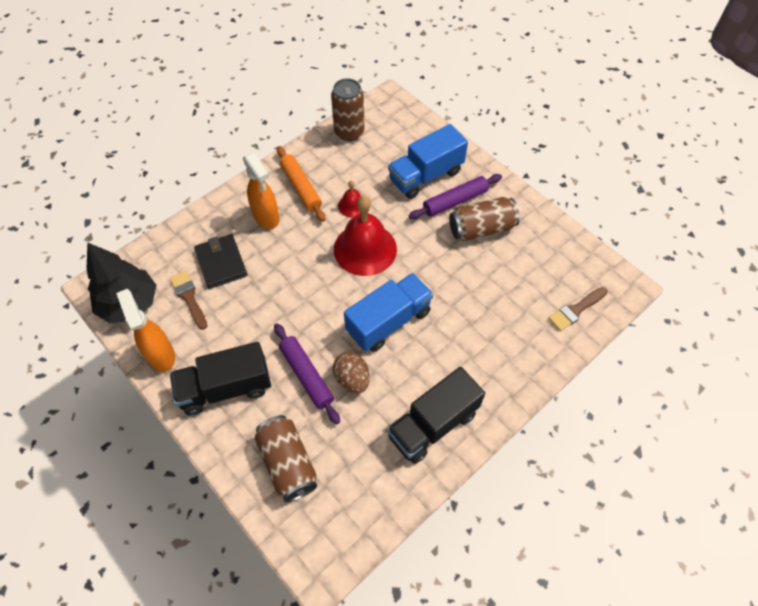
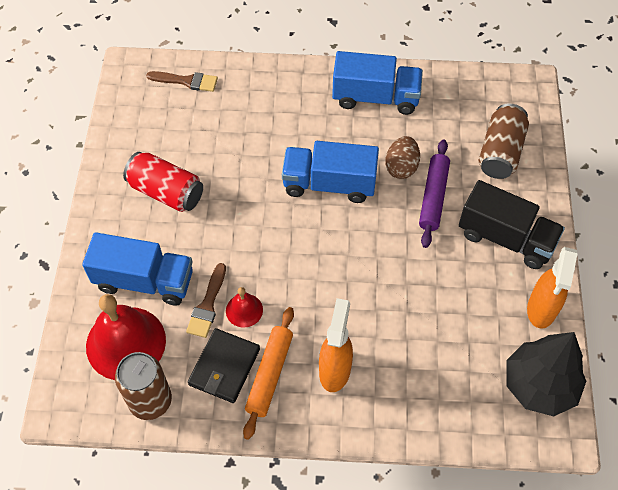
camera: 135 degrees left, 0 degrees up
(189, 297) = (478, 345): brown brush -> brown brush (207, 305)
(221, 263) = (420, 356): black wallet -> black wallet (224, 367)
(365, 249) = (280, 258): red bell -> red bell (126, 343)
(433, 424) = (375, 97): black truck -> blue truck
(455, 201) = (153, 234): purple rolling pin -> none
(481, 228) = (166, 192): brown can -> red can

